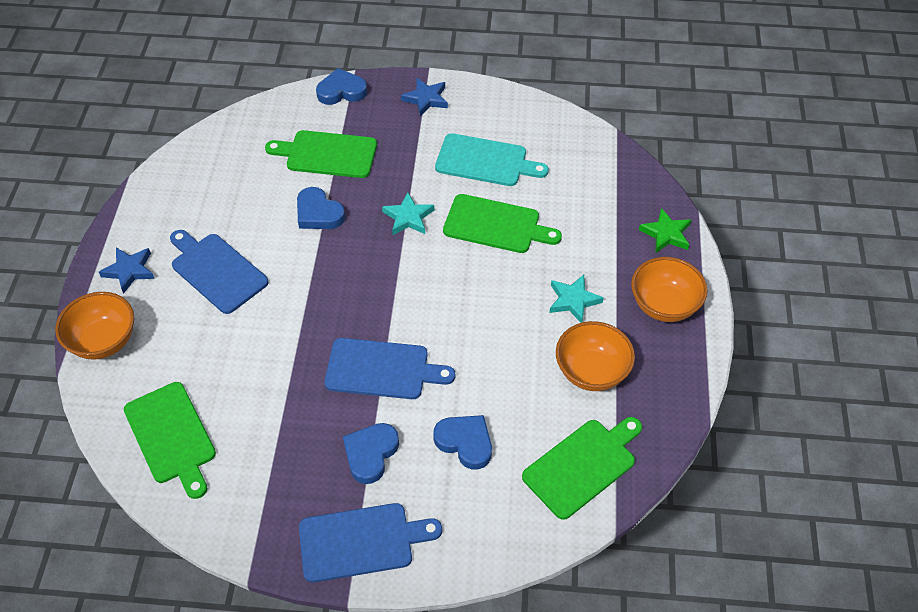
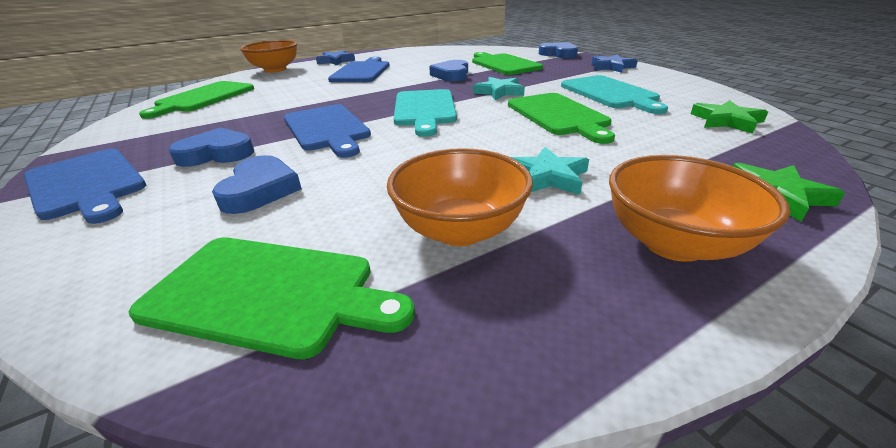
camera: 55 degrees right, 20 degrees down
(400, 289) = (424, 109): none -> turquoise cutting board
(587, 159) = (726, 121): none -> green star

